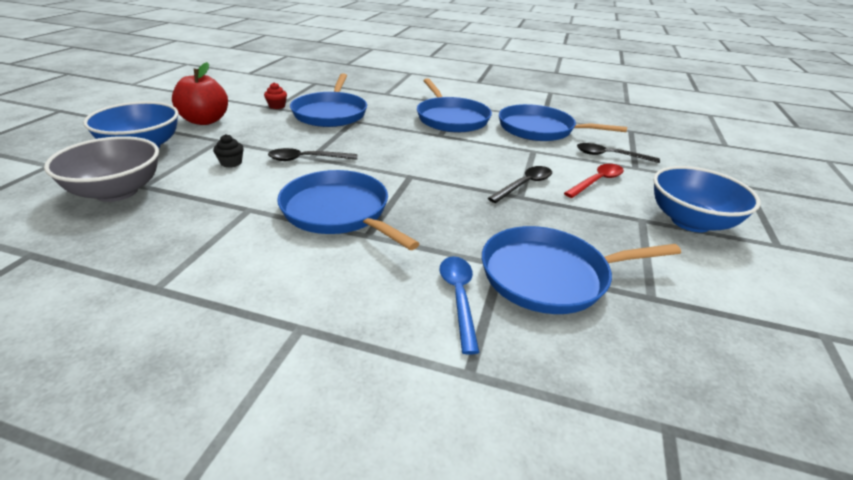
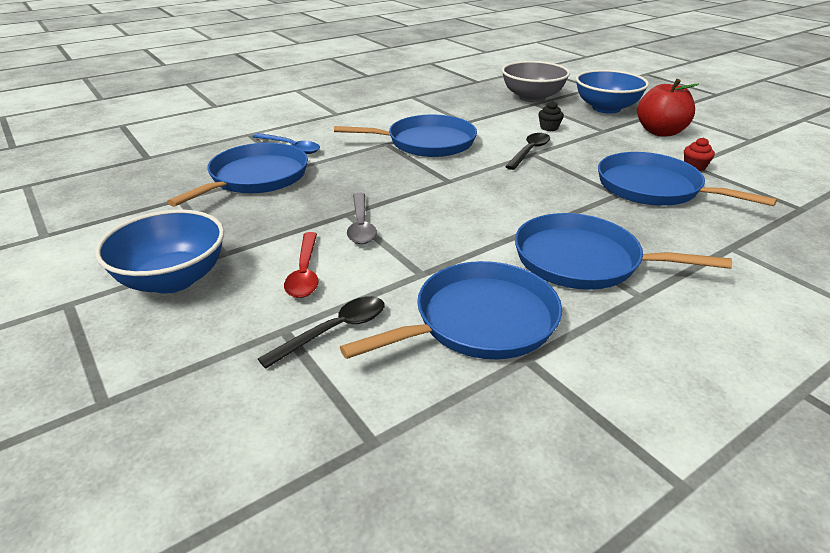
camera: 130 degrees right, 0 degrees up
(524, 185) = (361, 225): black spoon -> grey spoon

